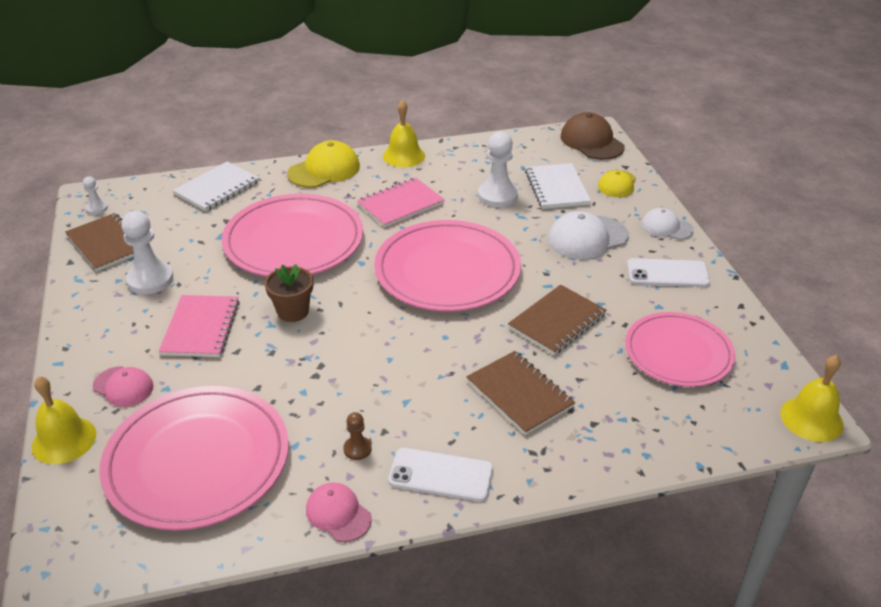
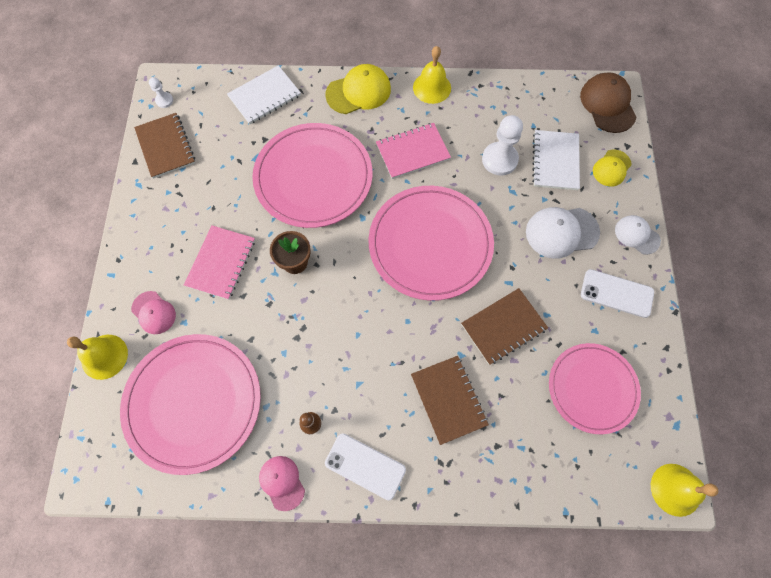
camera: 15 degrees right, 30 degrees up
(150, 280) = (192, 198): white pawn -> none

